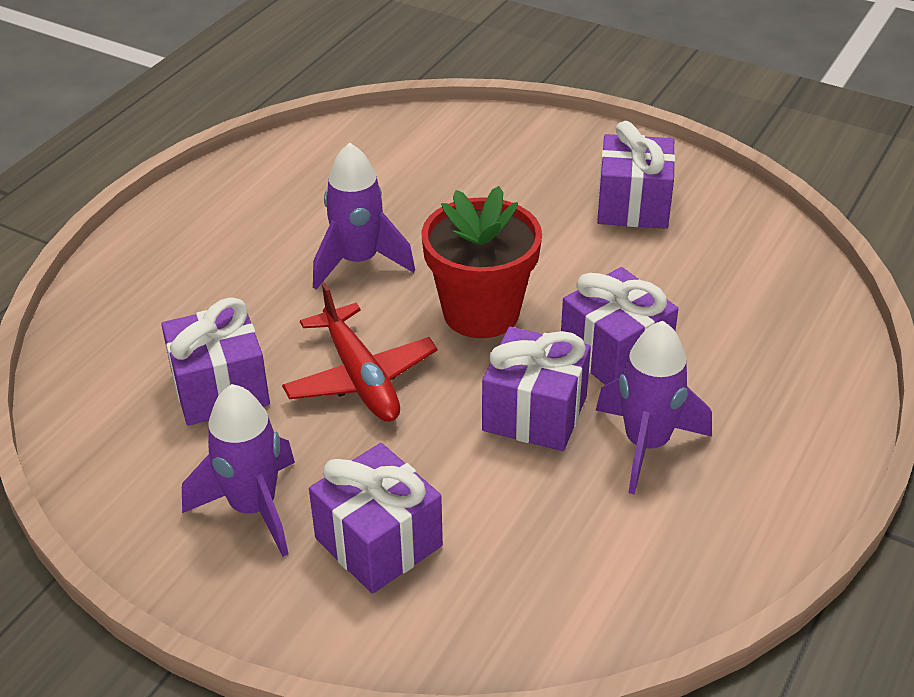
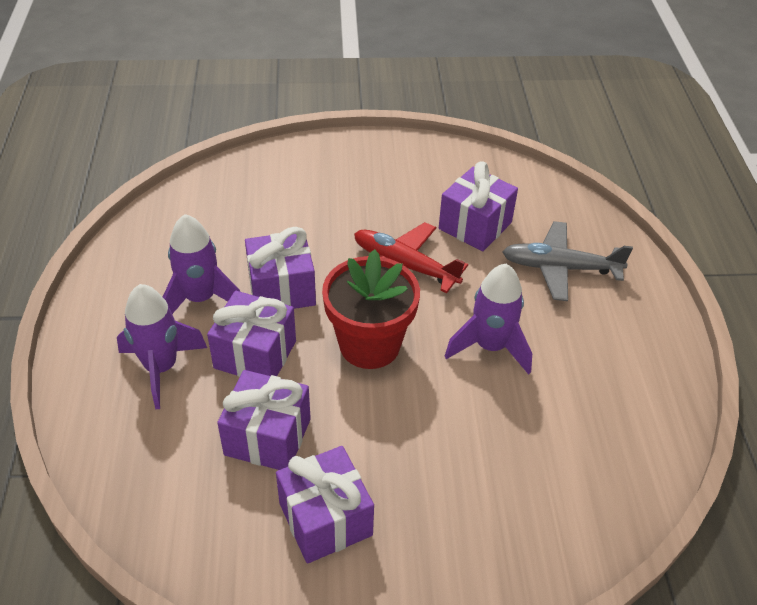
camera: 145 degrees right, 5 degrees up
(189, 300) = (560, 268): none -> grey plane
(253, 508) = (390, 180): purple rocket -> purple rocket (161, 368)
(378, 542) = (314, 191): purple gift -> purple gift (267, 437)

